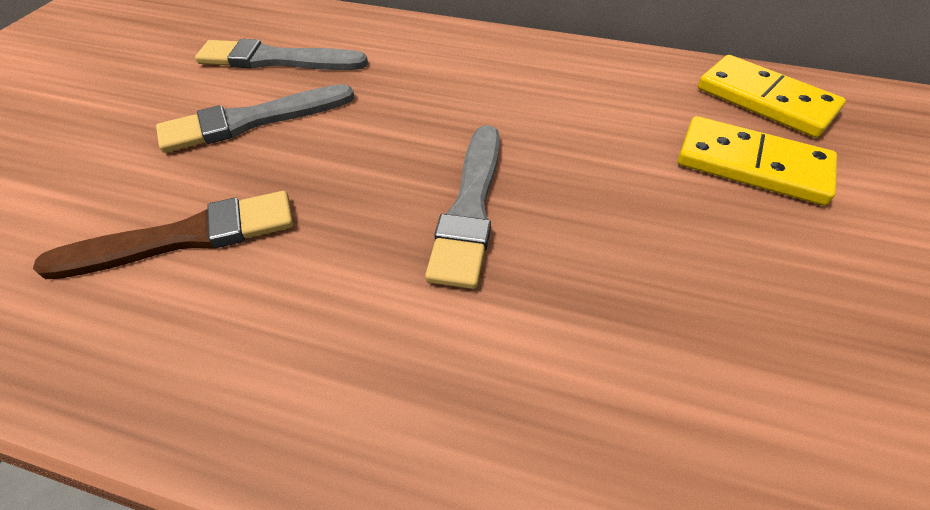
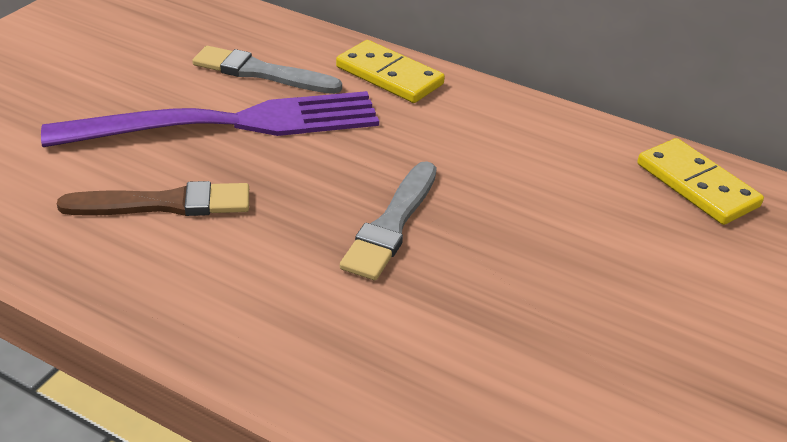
camera: 10 degrees right, 10 degrees down
(252, 120) = (231, 123): grey brush -> purple fork
(752, 165) = (650, 236): yellow domino -> yellow domino (389, 76)

